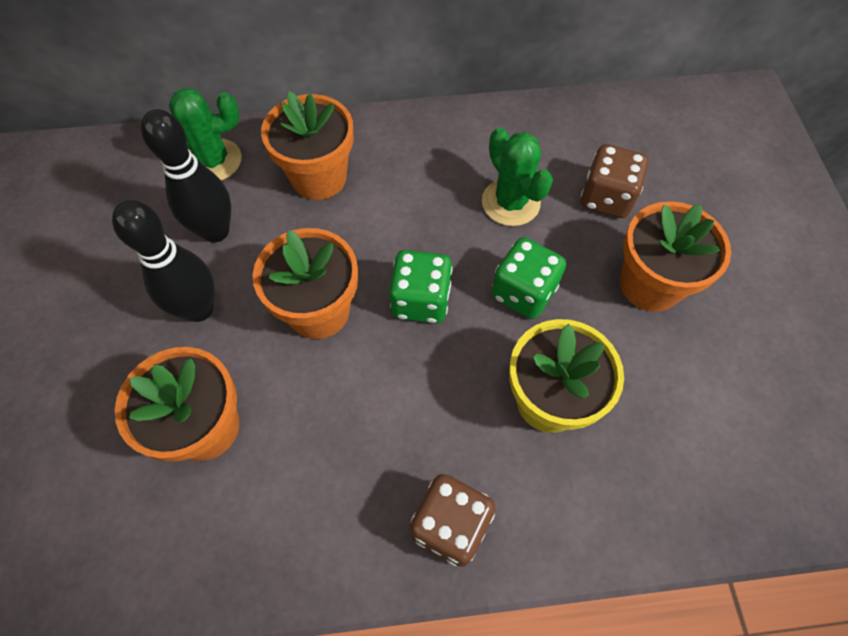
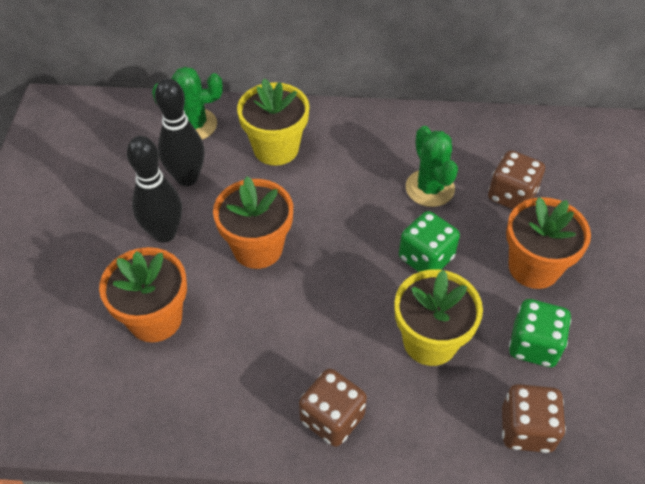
camera: 10 degrees right, 10 degrees down
(319, 177) = (276, 148): orange flower pot -> yellow flower pot
(421, 300) = (341, 252): green dice -> green dice (533, 345)
(684, 496) = (526, 429): none -> brown dice

